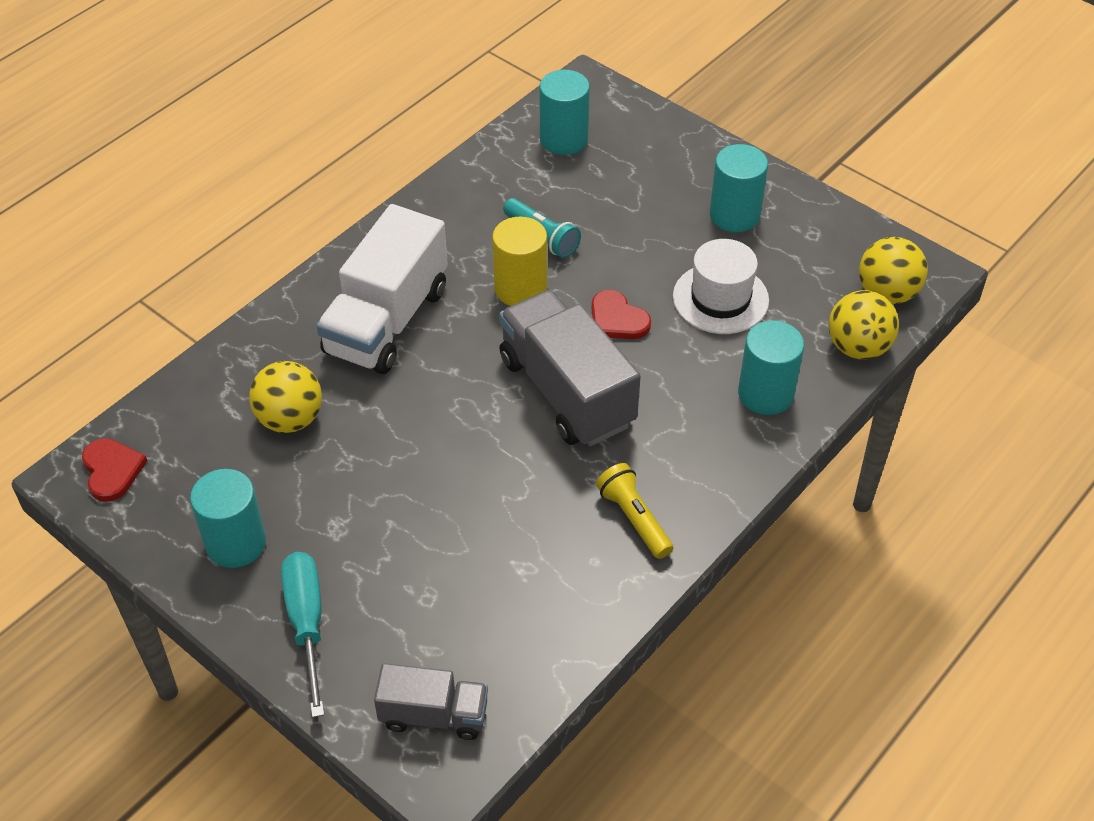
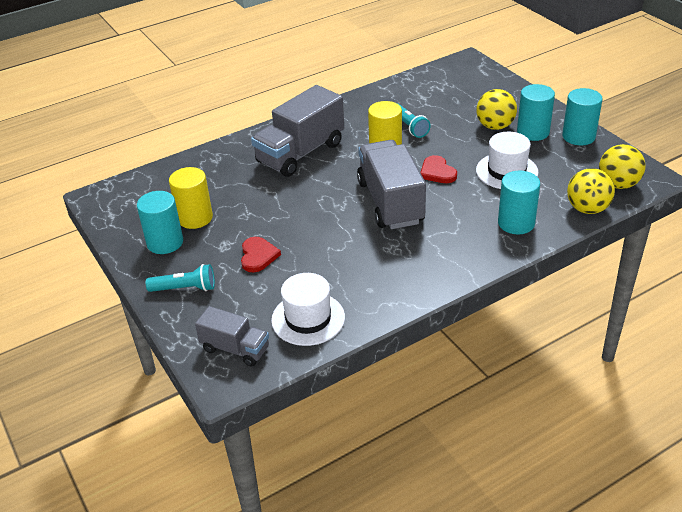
camera: 20 degrees right, 10 degrees down
(112, 470) = (117, 197): red heart -> red heart (258, 256)
(265, 484) = (195, 218): none -> yellow cylinder
(290, 419) = (224, 190): yellow ball -> yellow ball (495, 126)
(307, 624) = (185, 288): turquoise screwdriver -> turquoise flashlight
(387, 321) = (300, 153): white truck -> grey truck
(522, 635) = (308, 319): none -> white hat
(563, 139) = (442, 83): turquoise cylinder -> turquoise cylinder (578, 136)
(634, 519) = (404, 272): yellow flashlight -> none

